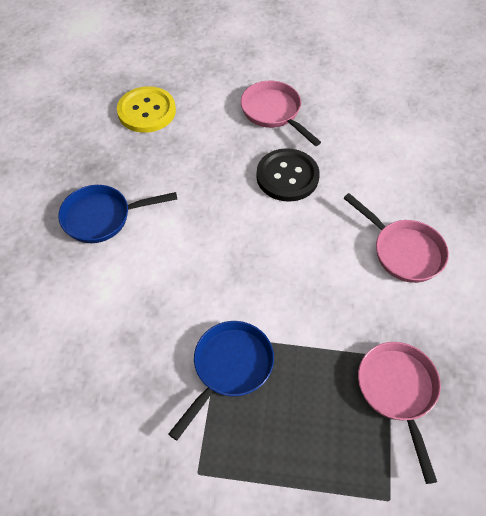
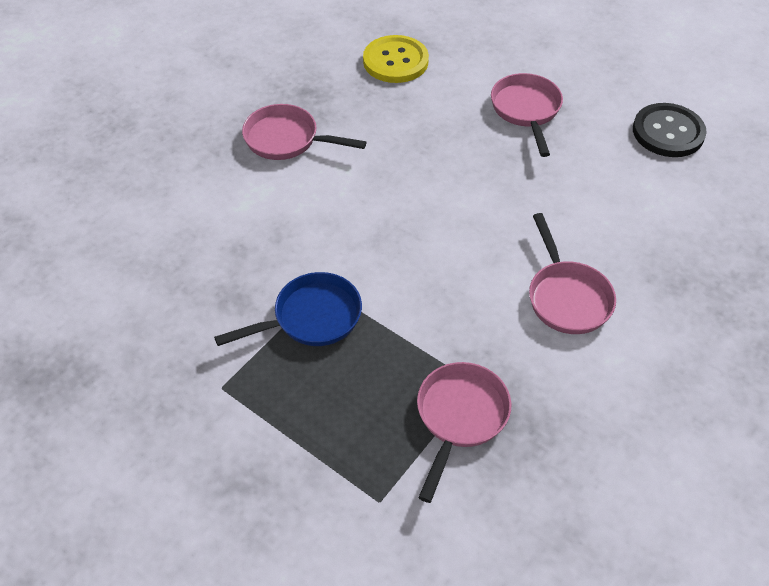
camera: 30 degrees right, 5 degrees down
(102, 217) = (287, 139): blue pan -> pink pan
(287, 176) = (495, 176): black button -> black button (668, 132)

